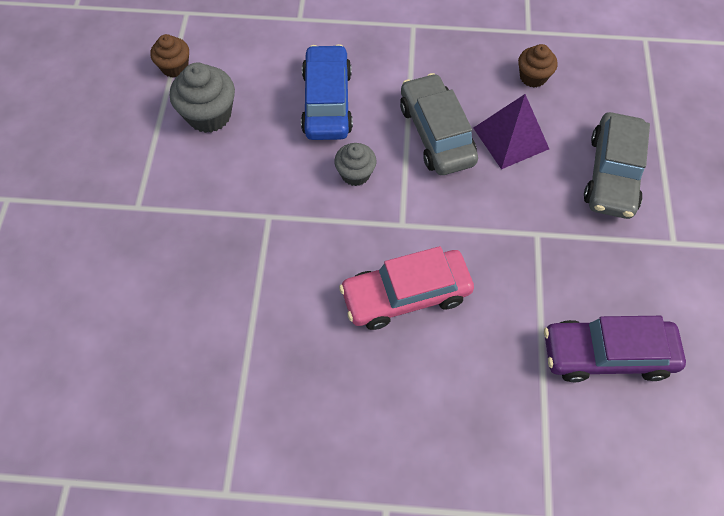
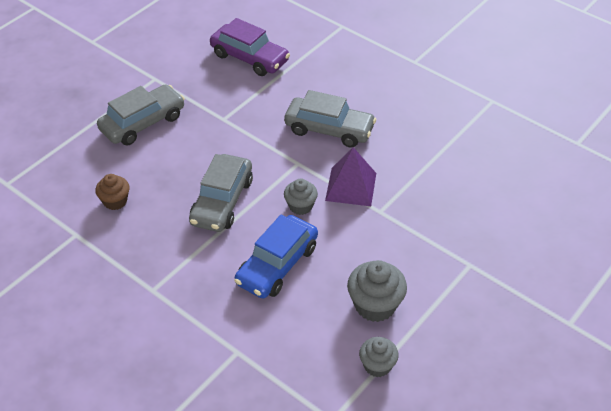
camera: 145 degrees left, 15 degrees down
(175, 67) = (377, 365): brown cupcake -> grey cupcake
(406, 295) = (329, 129): pink car -> grey car
(510, 138) = (177, 173): purple pyramid -> purple pyramid (351, 186)

